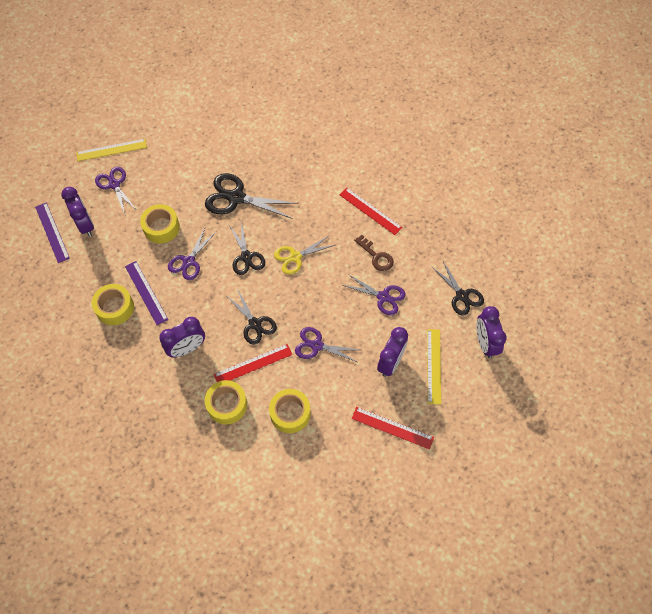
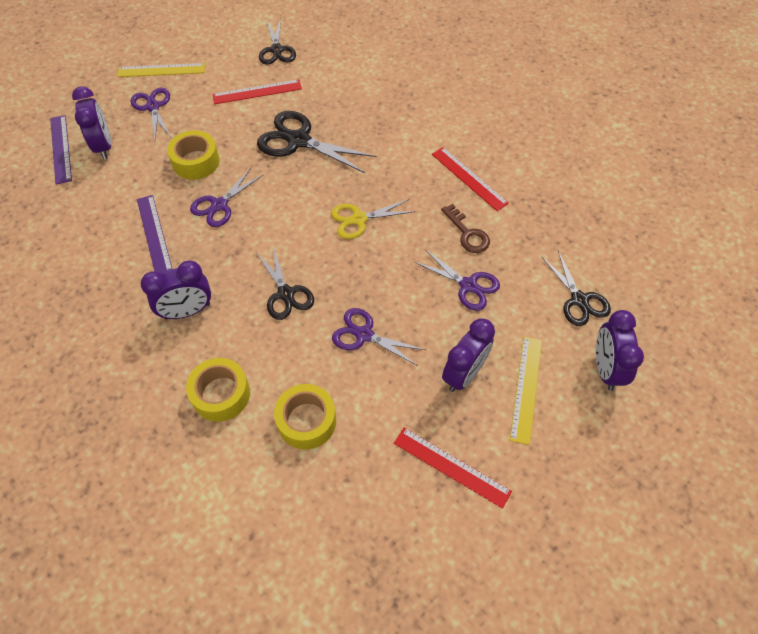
camera: 10 degrees right, 5 degrees down
(115, 308) = (109, 247): yellow tape -> none
(246, 257) = (295, 210): black scissors -> black scissors (277, 50)
(253, 364) = (270, 345): red ruler -> red ruler (257, 92)

